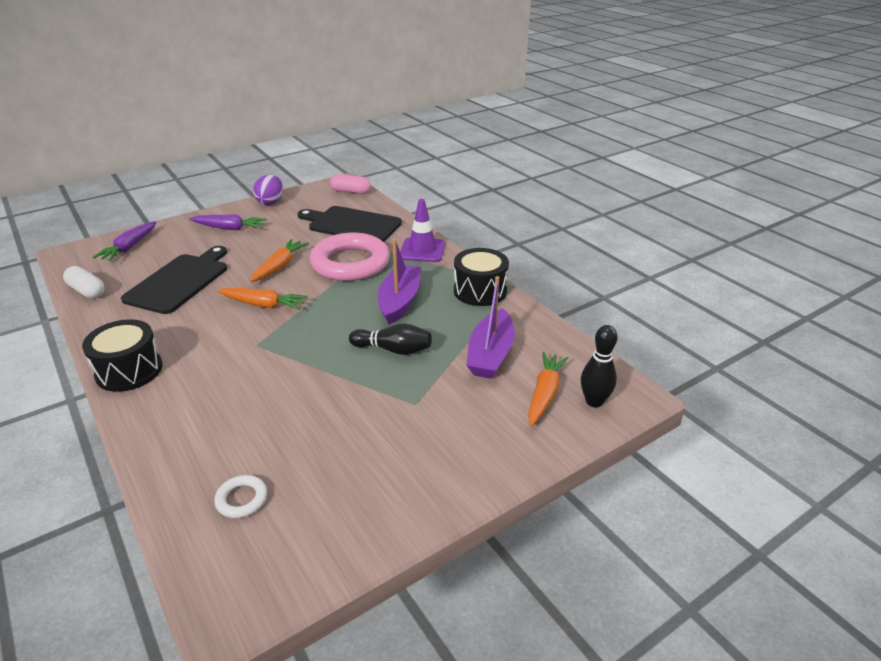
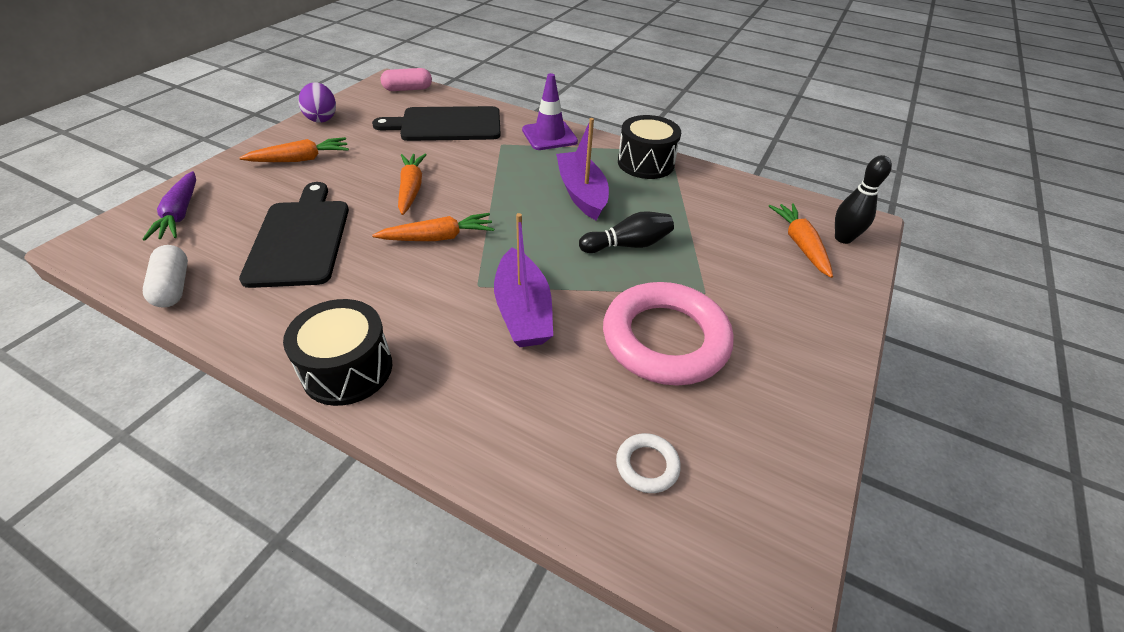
camera: 30 degrees left, 10 degrees up
(87, 291) = (173, 287): white capsule -> white capsule turned 60 degrees clockwise
(229, 228) = (300, 159): purple carrot -> orange carrot
(350, 263) = (488, 166): pink ring -> pink ring (665, 339)
(490, 354) = (719, 222): purple boat -> purple boat (523, 311)

